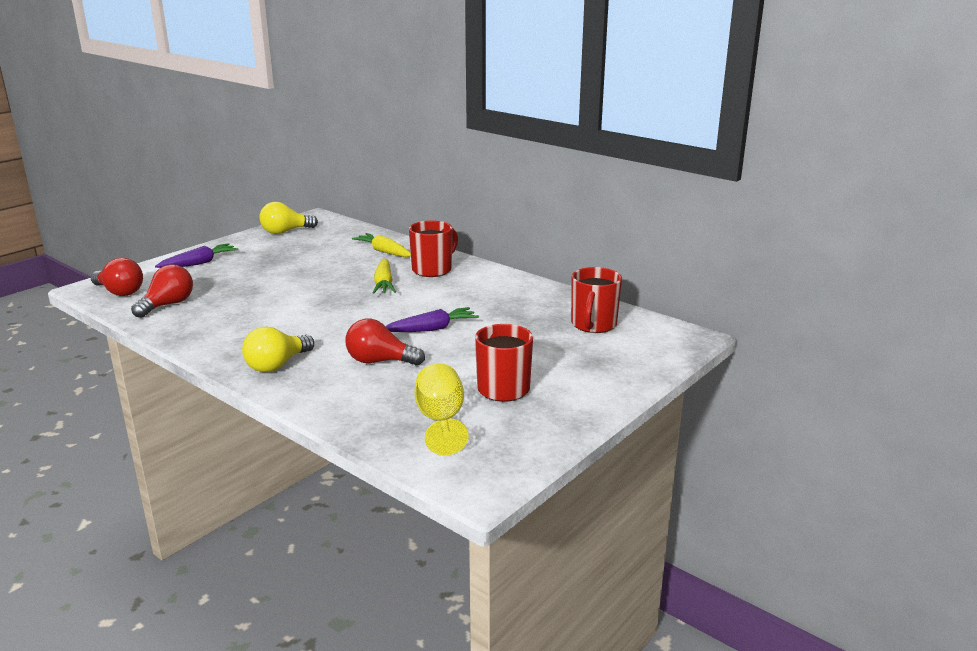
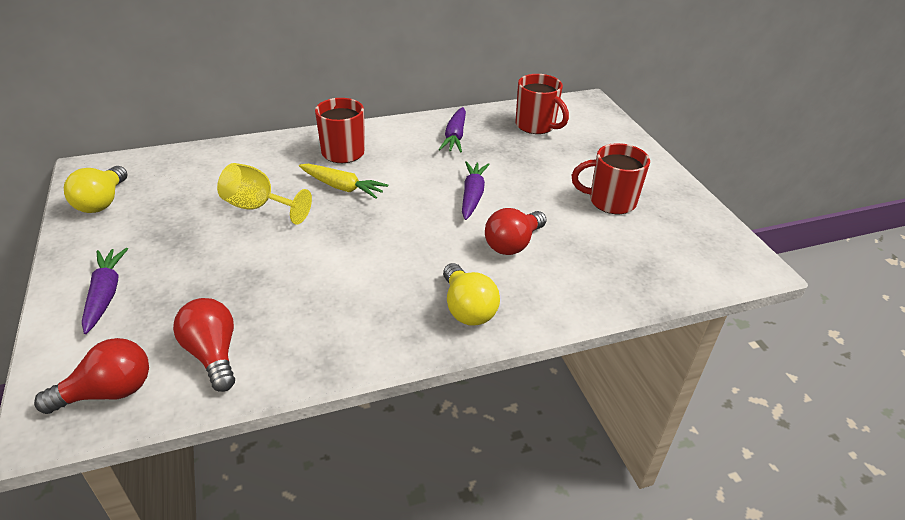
camera: 60 degrees left, 15 degrees up
(384, 252) = (261, 161): yellow carrot -> none
(441, 421) = (645, 248): yellow goblet -> yellow goblet (258, 207)
(518, 299) = (455, 136): none -> purple carrot

